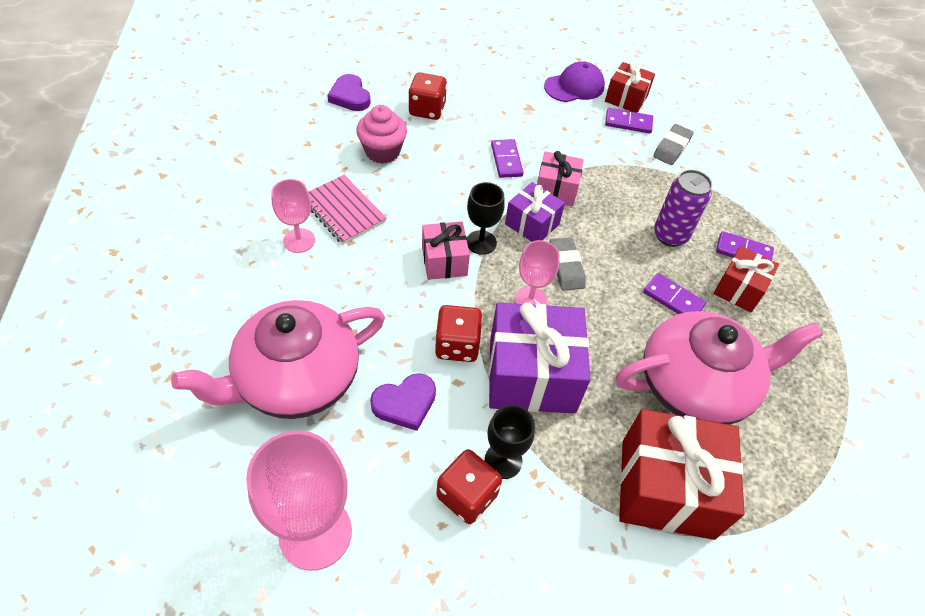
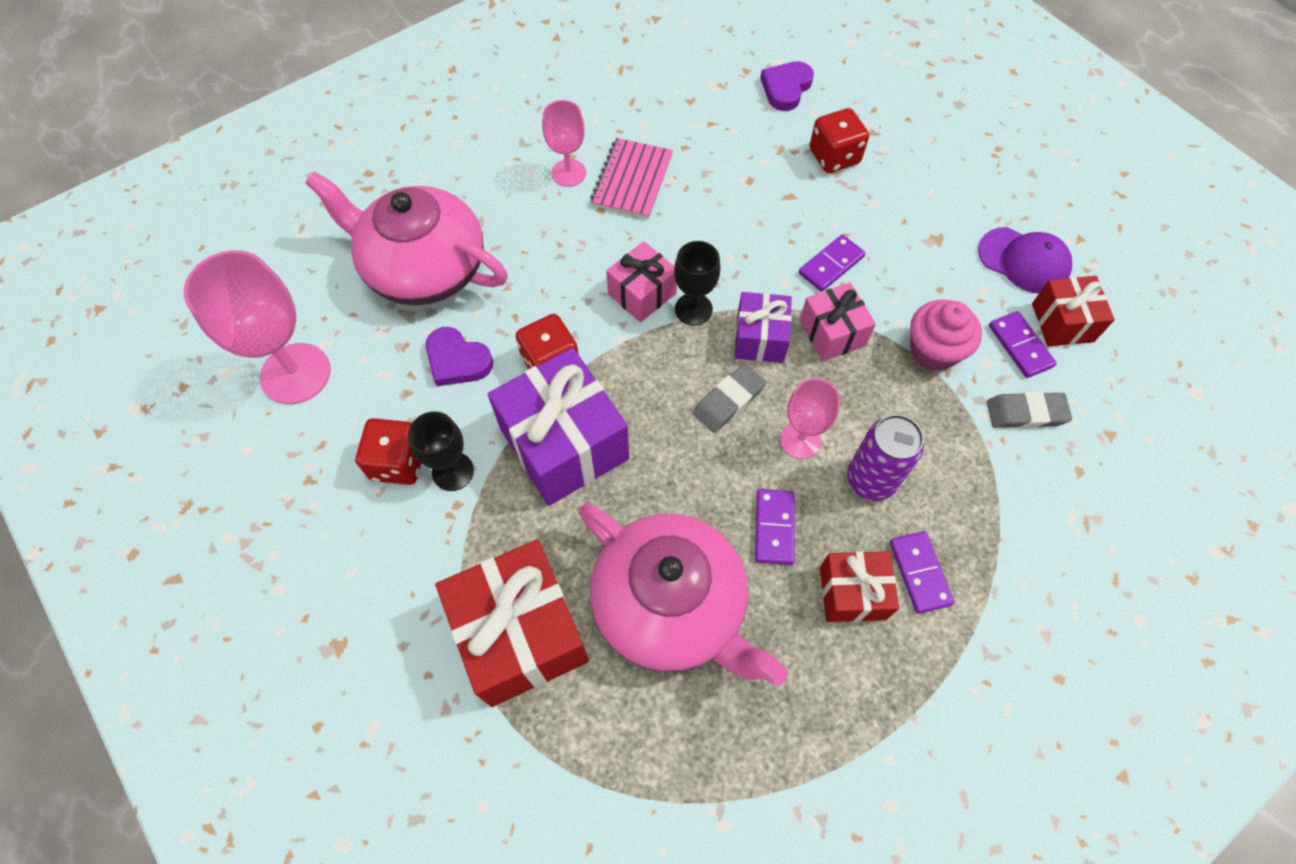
camera: 60 degrees right, 10 degrees up
(382, 152) = (737, 160): pink cupcake -> pink cupcake (933, 351)
(530, 300) = (656, 392): pink goblet -> pink goblet (800, 440)

